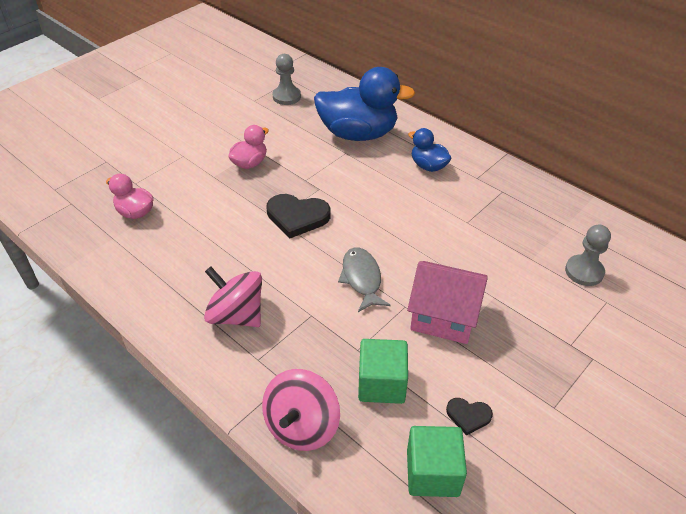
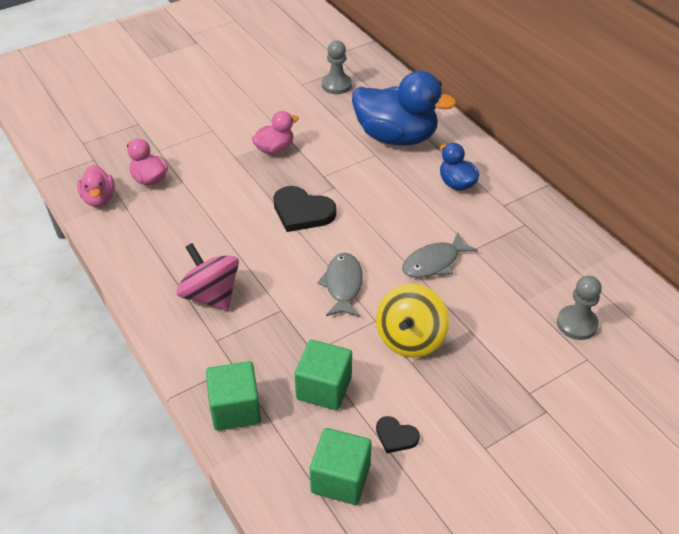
camera: 15 degrees right, 0 degrees up
(89, 241) = (99, 199): none -> pink duck
(302, 426) = (235, 409): pink spinning top -> green cube
(437, 241) = (434, 263): none -> grey fish
(444, 317) = (410, 338): pink house -> yellow spinning top

